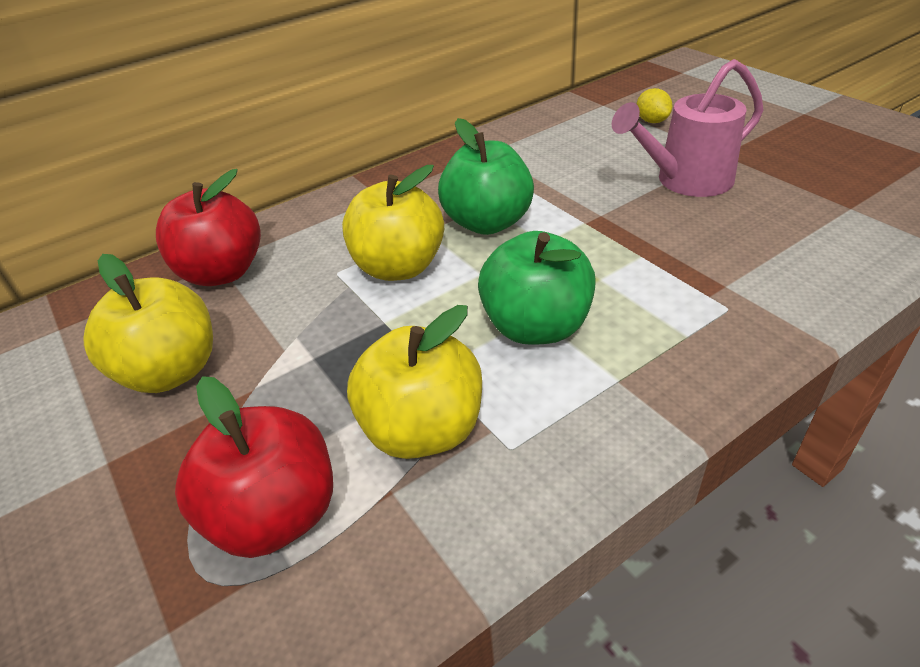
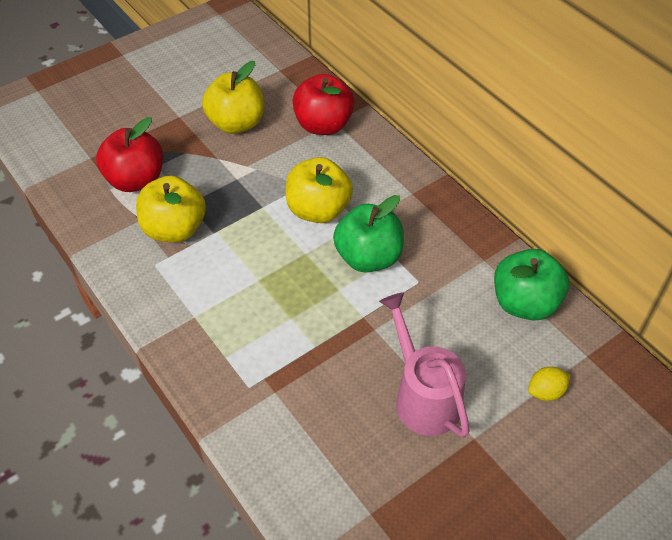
camera: 85 degrees right, 10 degrees up
(536, 327) = (247, 280): green apple -> green apple (524, 303)

